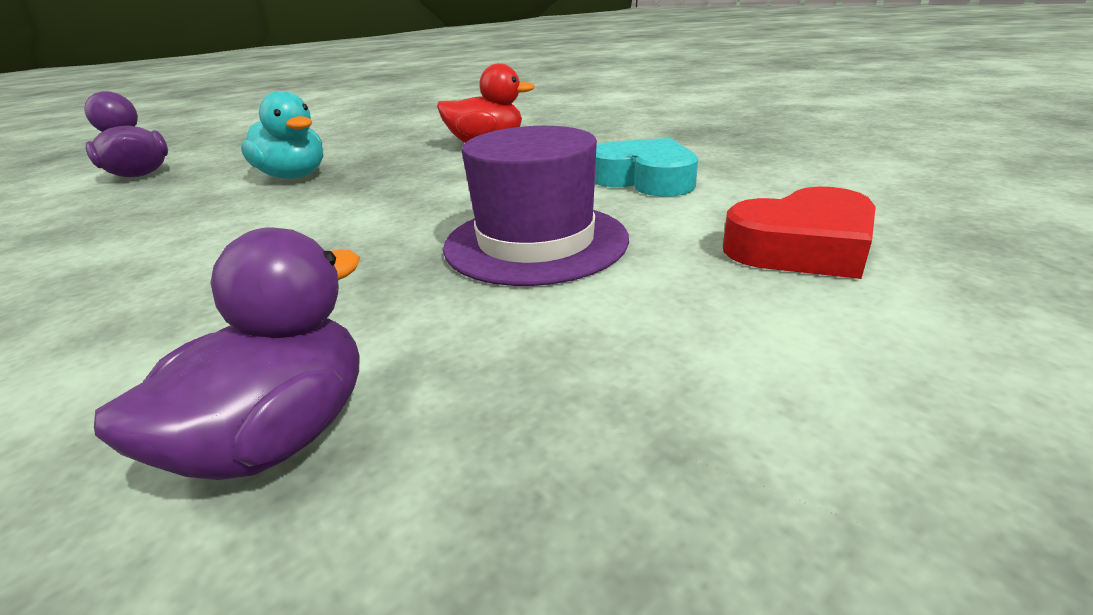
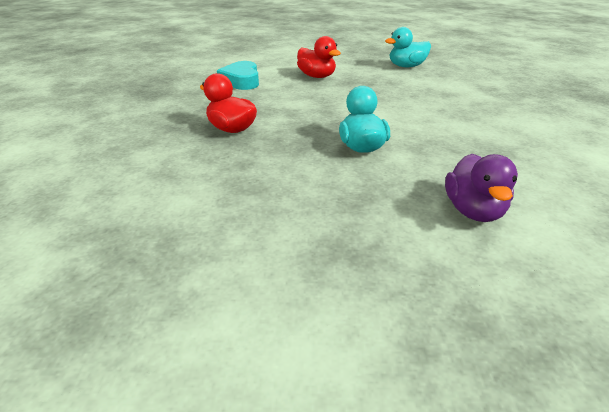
camera: 140 degrees left, 5 degrees up
(279, 436) = (406, 66): purple duck -> turquoise duck
(536, 242) = (317, 76): purple hat -> red duck
(801, 247) = (269, 57): red heart -> none

